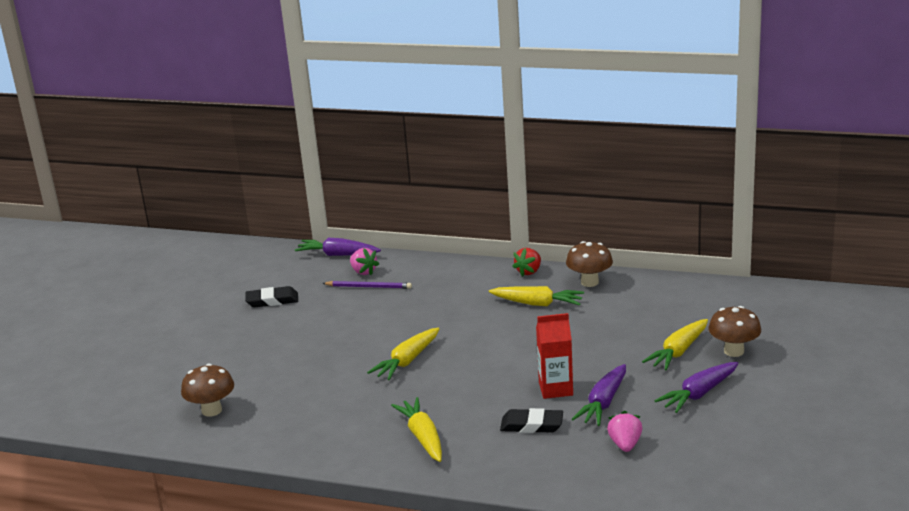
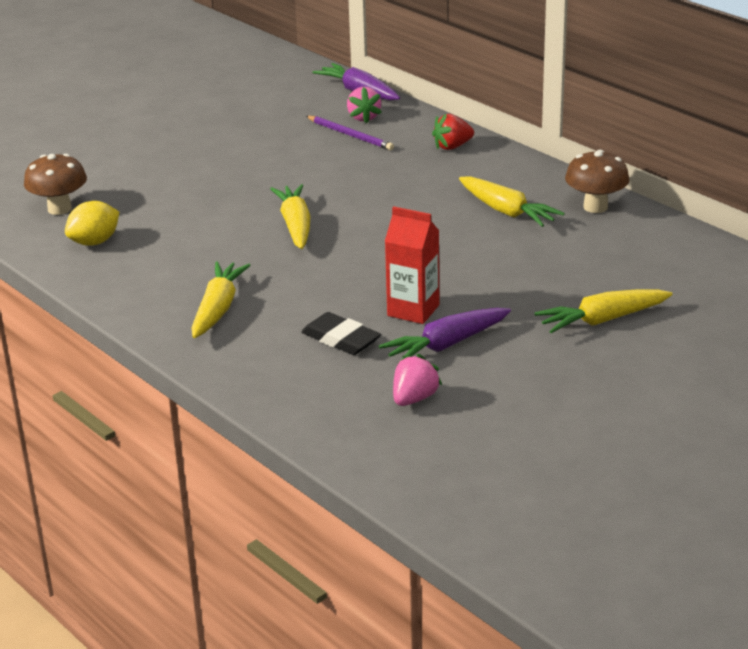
camera: 30 degrees right, 5 degrees up
(271, 424) = (94, 242): none -> yellow lemon
(272, 300) = (240, 119): black eraser -> none
(407, 361) = (296, 225): yellow carrot -> yellow carrot turned 105 degrees clockwise
(529, 272) = (540, 173): red strawberry -> red strawberry (452, 146)
(698, 394) = (567, 376): purple carrot -> none
(734, 351) = (671, 343): brown mushroom -> none

